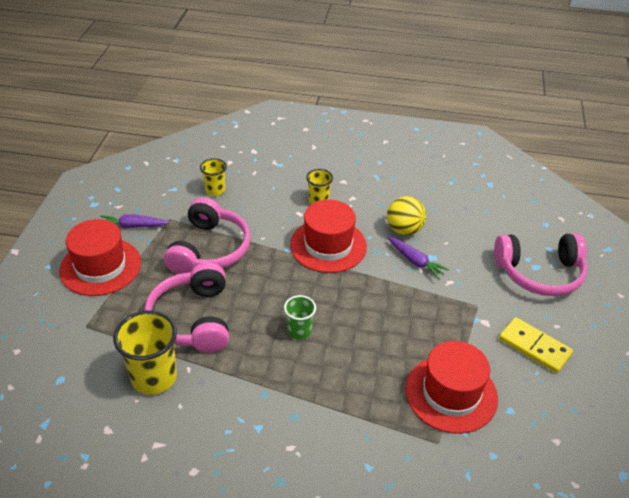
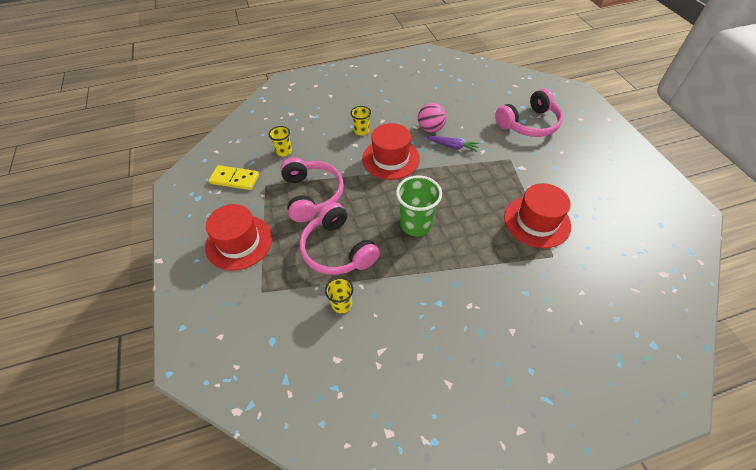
camera: 25 degrees left, 10 degrees up
(133, 226) = (241, 202): purple carrot -> none
(154, 377) = (342, 304): yellow cup -> yellow cup, size x0.57
(299, 331) = (416, 224): green cup -> green cup, size x1.77
(404, 230) = (430, 129): yellow ball -> pink ball
(534, 347) = (559, 170): yellow domino -> yellow domino (234, 179)

